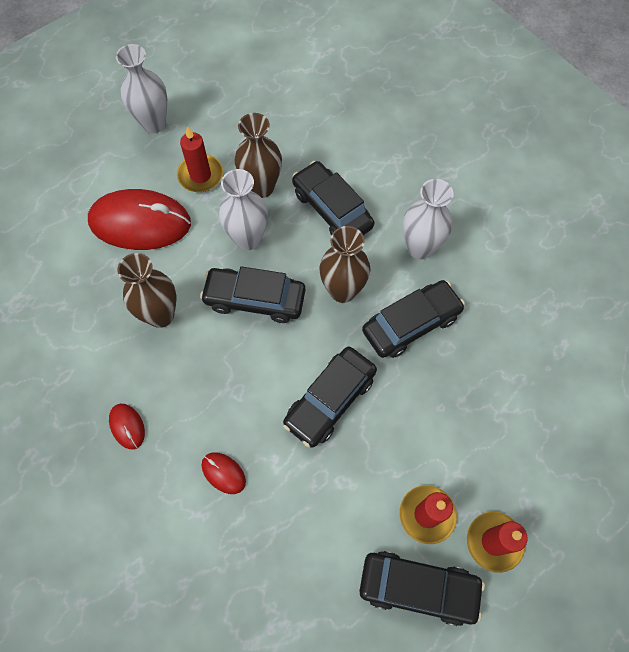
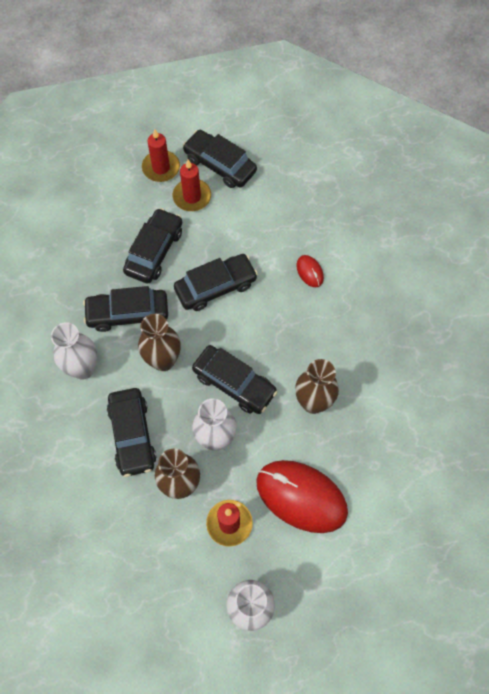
camera: 155 degrees left, 0 degrees up
(127, 426) = (365, 329): red mouse -> none
(428, 413) = (154, 251): none -> black car

